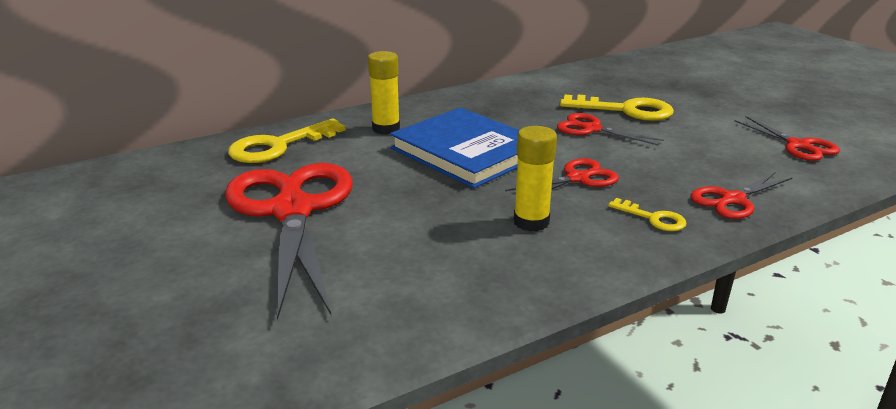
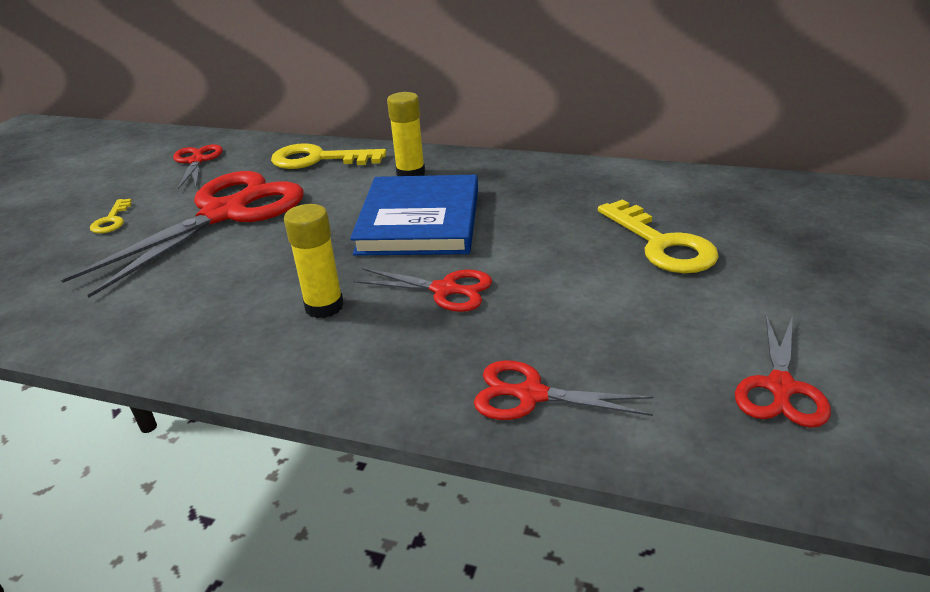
camera: 50 degrees right, 5 degrees up
(591, 129) = (574, 249): red scissors -> red scissors (197, 161)
(653, 218) = (415, 363): yellow key -> yellow key (112, 220)

